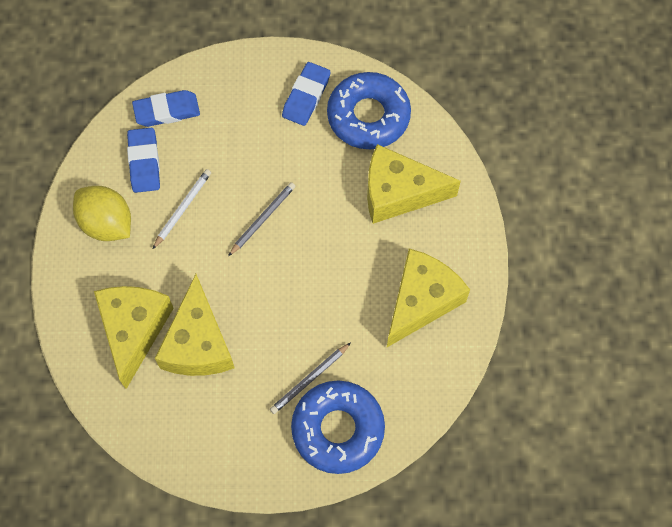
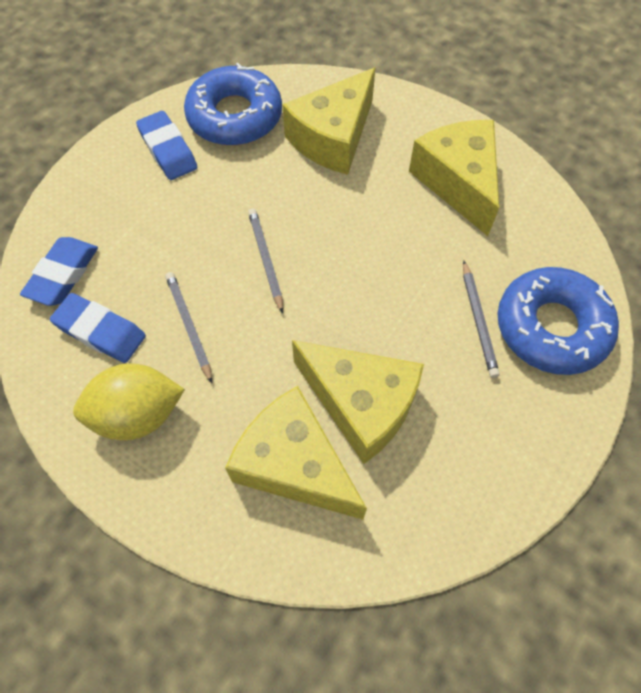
camera: 55 degrees left, 5 degrees down
(182, 209) = (189, 326): white pencil -> grey pencil

